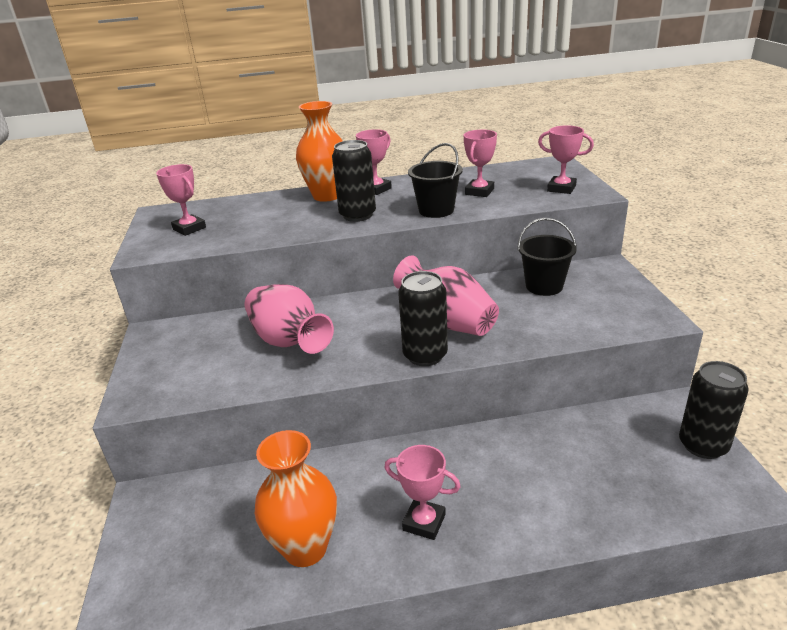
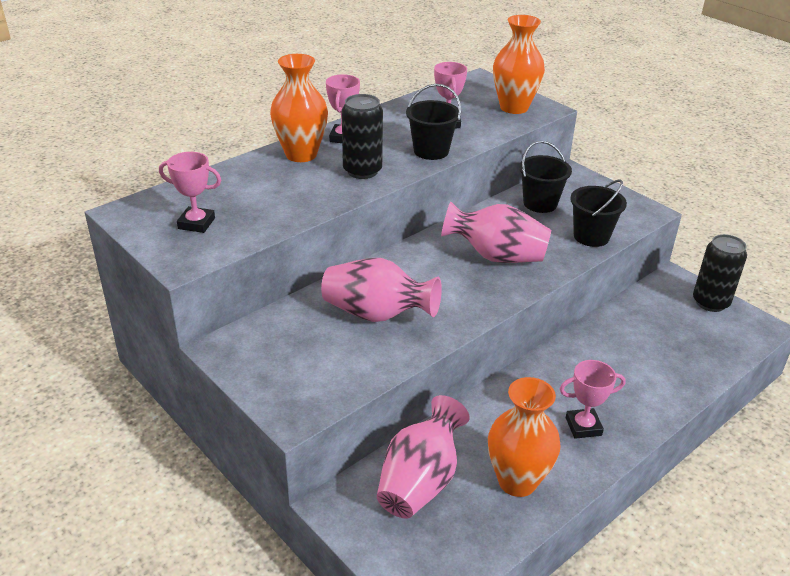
camera: 35 degrees left, 5 degrees up
(225, 508) = (420, 481): none -> pink vase
(425, 355) = (509, 291): black can -> none
(561, 188) = (514, 107): pink trophy -> orange vase
(567, 328) = (591, 236): none -> black bucket

